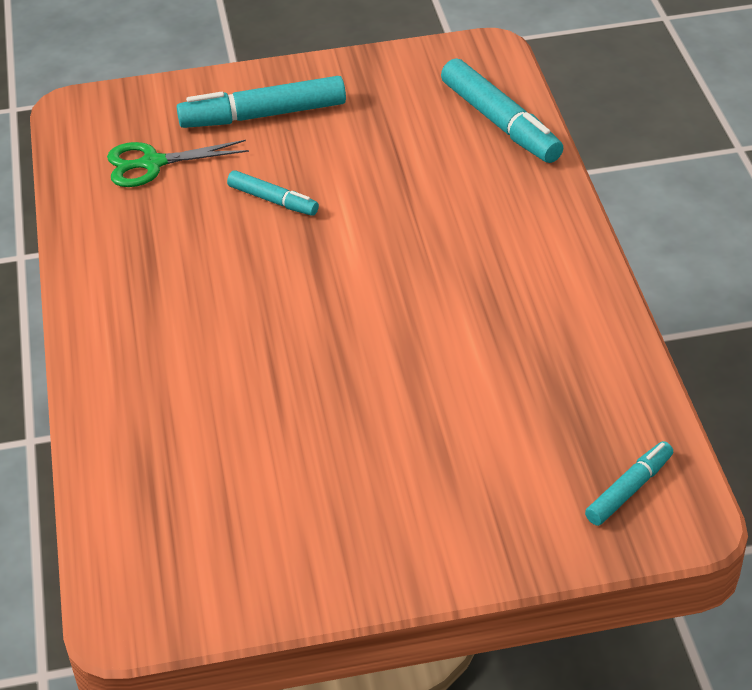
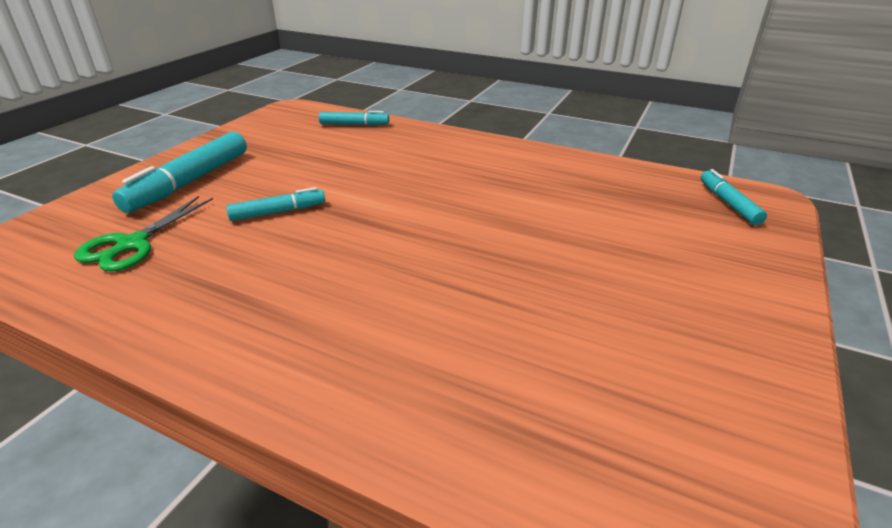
camera: 55 degrees left, 10 degrees down
(500, 123) = (354, 124): turquoise marker -> turquoise marker, size x0.57

